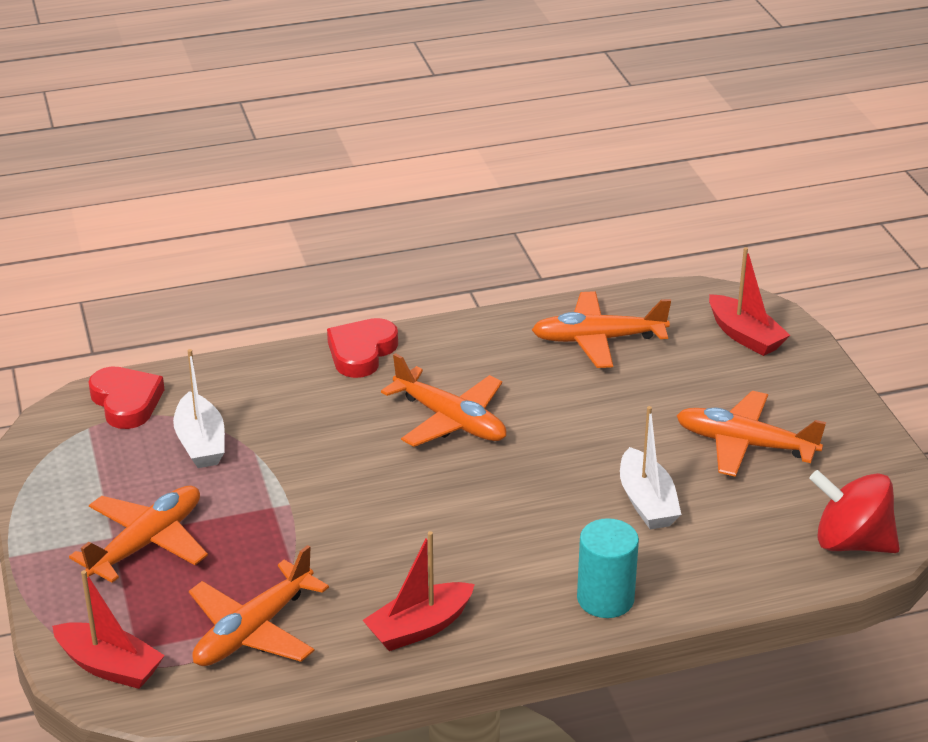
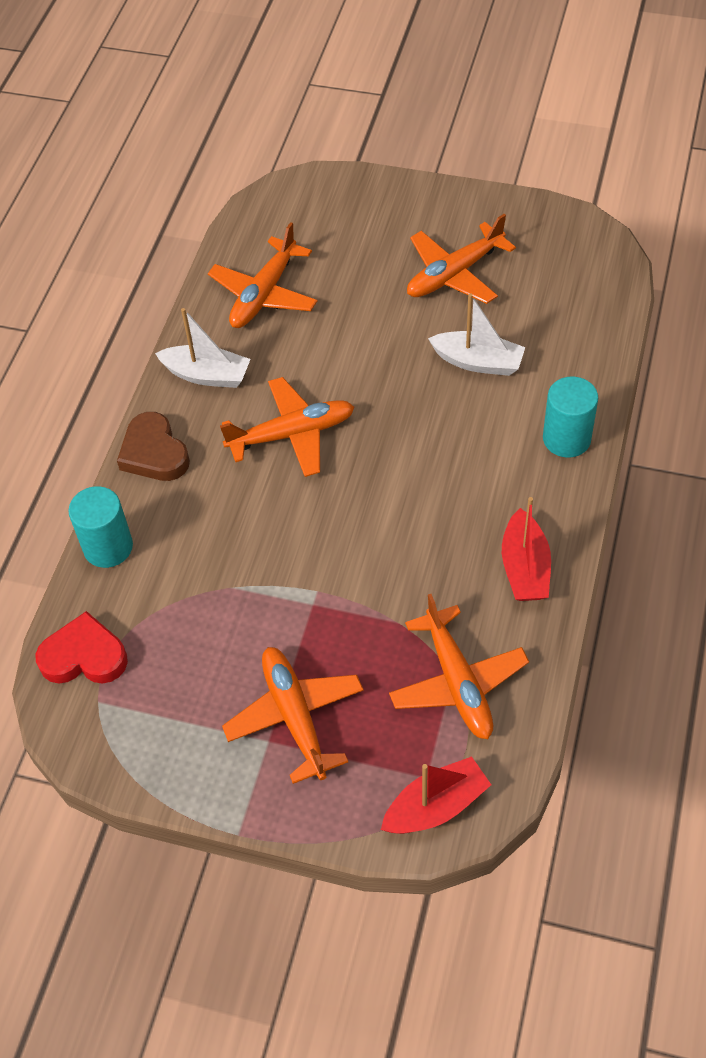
camera: 55 degrees left, 20 degrees up
(200, 443) = (188, 622): white boat -> white boat (207, 375)
(243, 369) = (108, 547): none -> turquoise cylinder
(361, 352) = (154, 453): red heart -> brown heart
(745, 336) = (330, 208): red boat -> none
(851, 542) = (598, 274): red spinning top -> none

